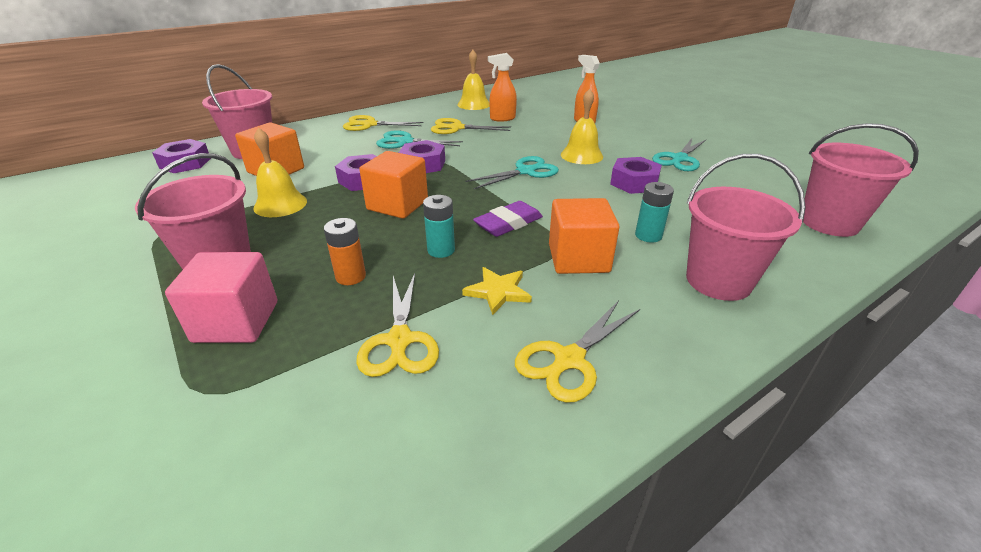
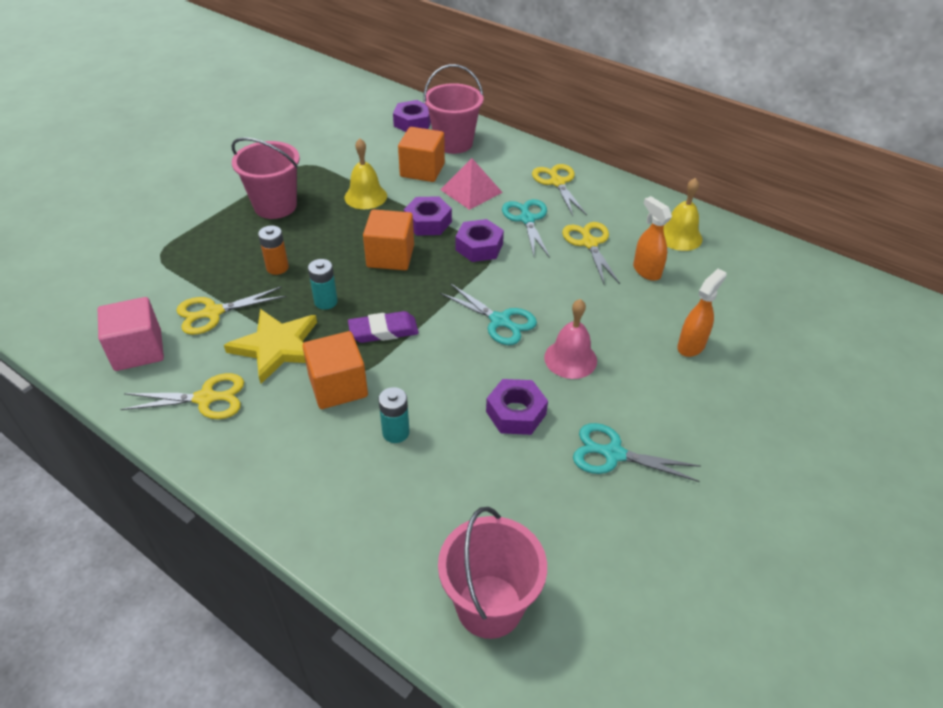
camera: 70 degrees right, 10 degrees up
(236, 321) = (219, 239): pink cube -> pink cube (138, 350)
(339, 155) = (471, 191): none -> pink pyramid
(498, 292) = (277, 347): yellow star -> yellow star, size x1.75
(508, 223) = (383, 331): purple eraser -> purple eraser turned 45 degrees counterclockwise
(568, 360) = (206, 398): yellow scissors -> yellow scissors turned 150 degrees clockwise
(581, 155) = (570, 359): yellow bell -> pink bell
(718, 281) = (328, 488): pink bucket -> none

